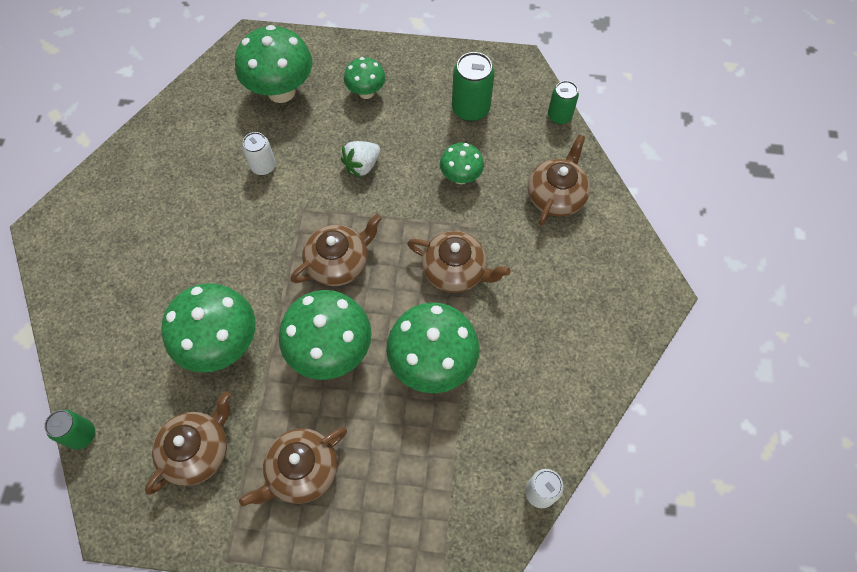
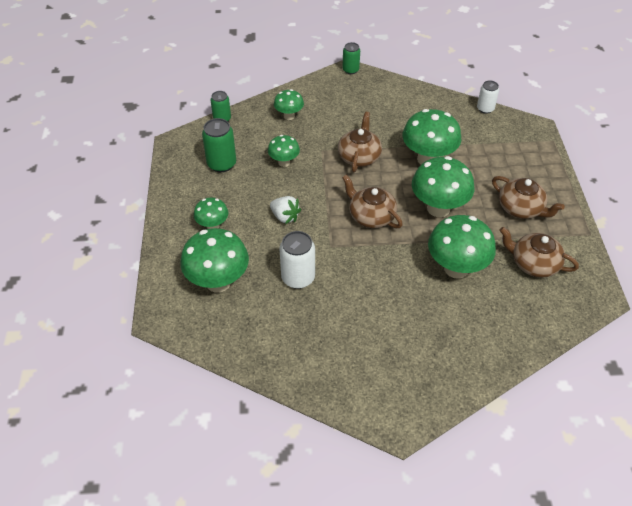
camera: 100 degrees left, 15 degrees down
(82, 435) = (555, 334): green can -> green can (350, 70)
(263, 166) = (298, 278): white can -> white can, size x1.55
(556, 195) = (289, 116): brown teapot -> green mushroom

